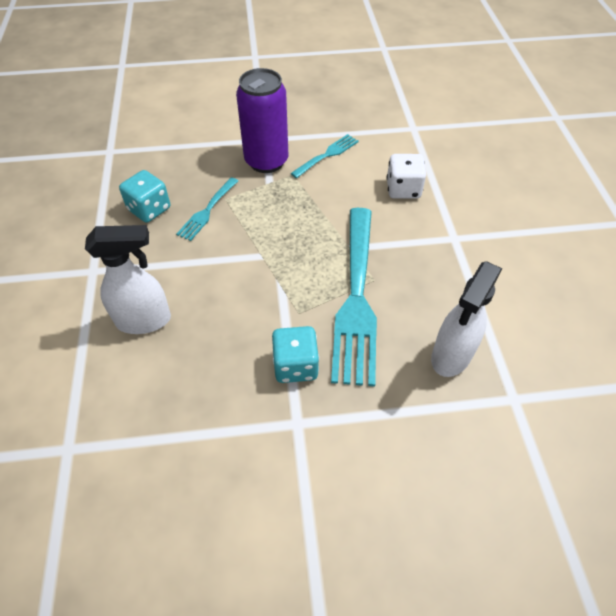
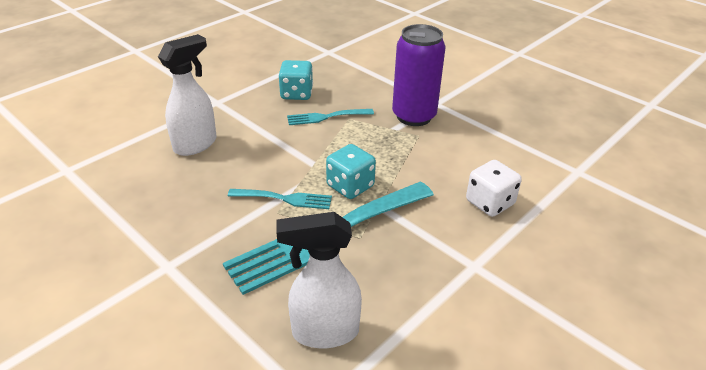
camera: 50 degrees right, 15 degrees down
(145, 320) = (196, 144): white spray bottle -> white spray bottle turned 90 degrees counterclockwise
(295, 365) = (222, 237): turquoise dice -> turquoise dice (350, 186)
(327, 155) = (466, 141): turquoise fork -> turquoise fork (284, 199)

